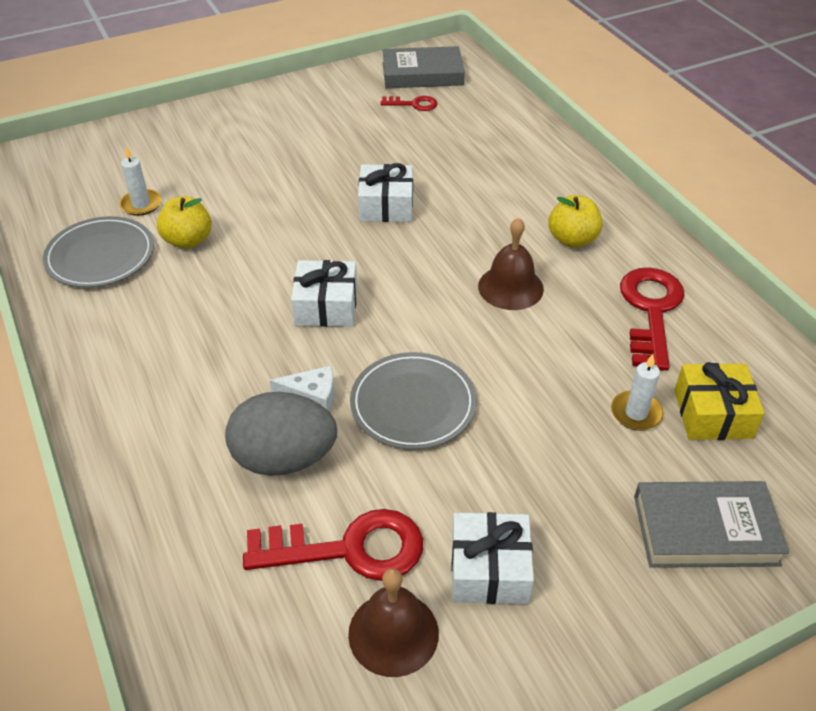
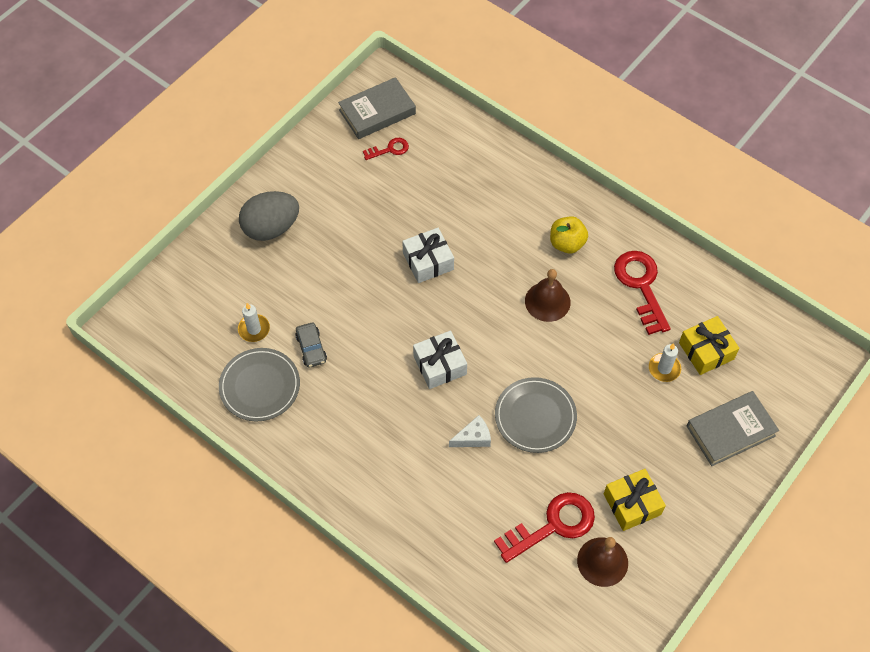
camera: 25 degrees left, 15 degrees up
(188, 240) = (311, 348): yellow apple -> grey car
(284, 459) = (483, 486): grey egg -> grey egg (271, 228)
(489, 569) = (632, 504): white gift -> yellow gift

